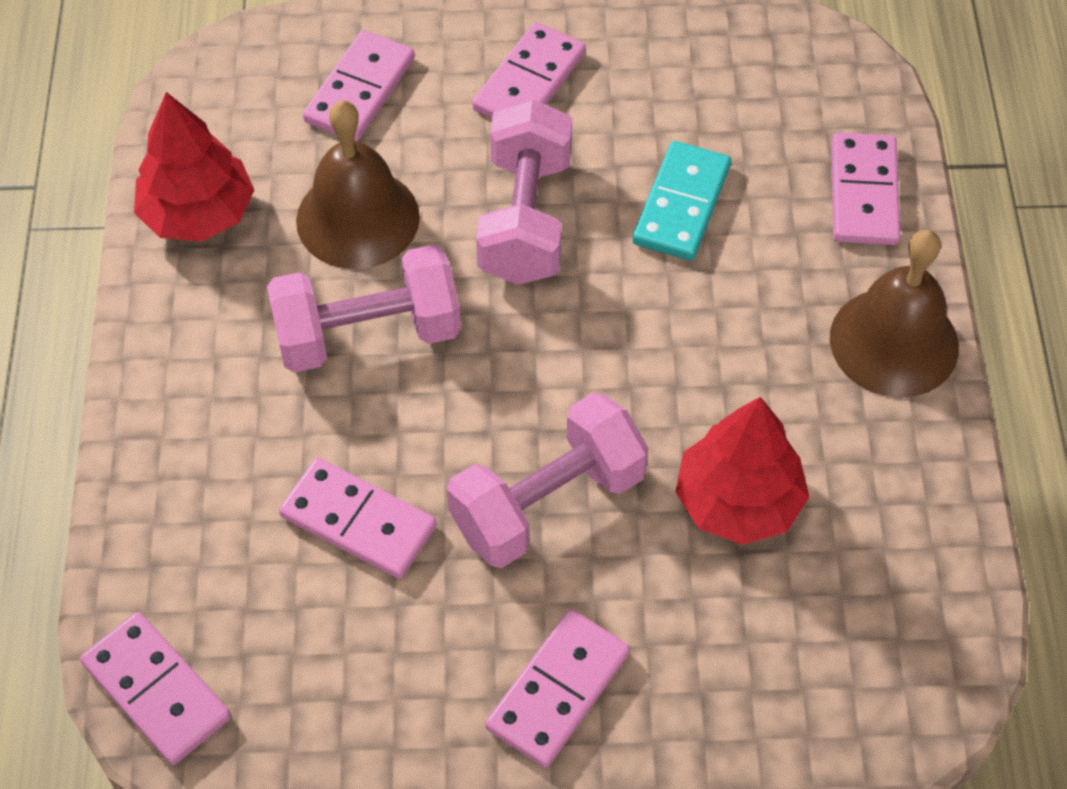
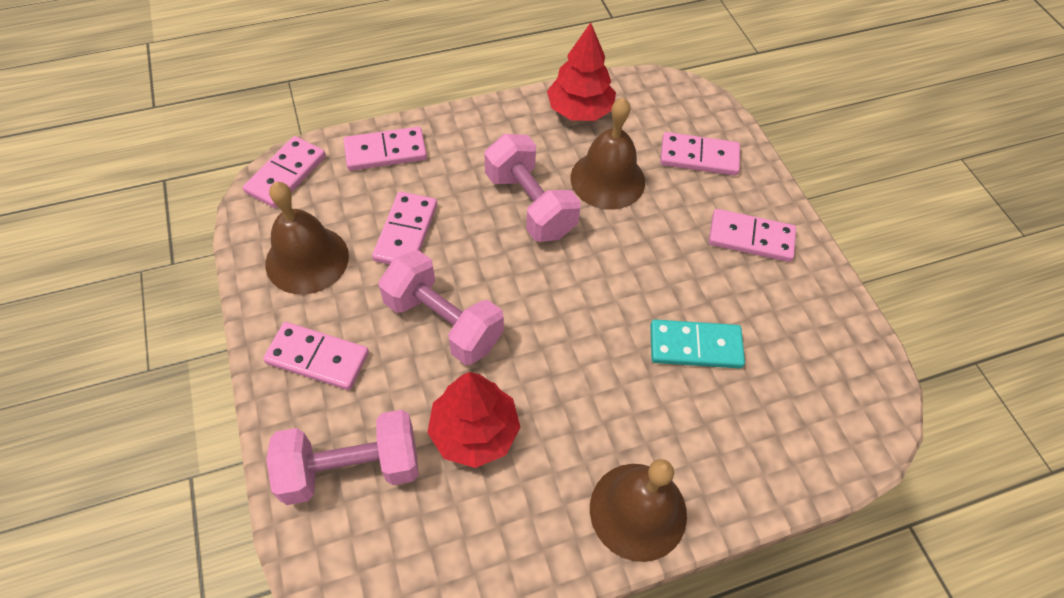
camera: 70 degrees right, 0 degrees up
(361, 680) = (307, 259): none -> brown bell
(525, 219) = (644, 261): pink dumbbell -> pink dumbbell (351, 468)
(864, 193) = (761, 464): pink domino -> pink domino (385, 152)

